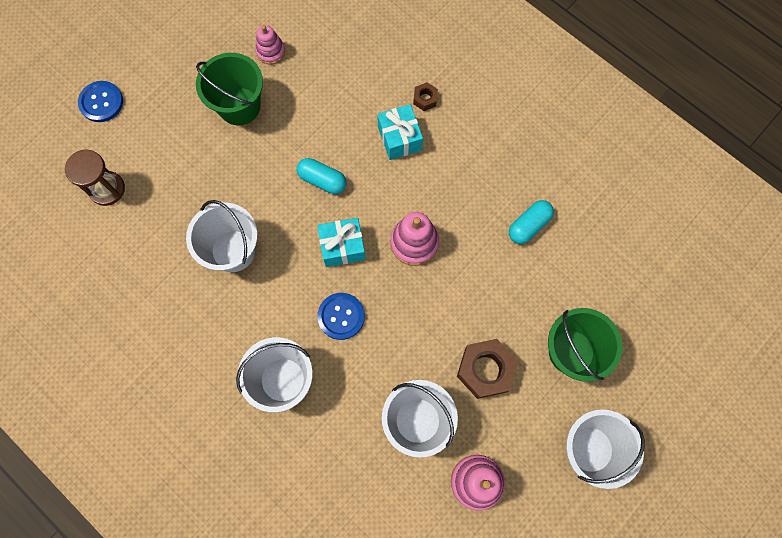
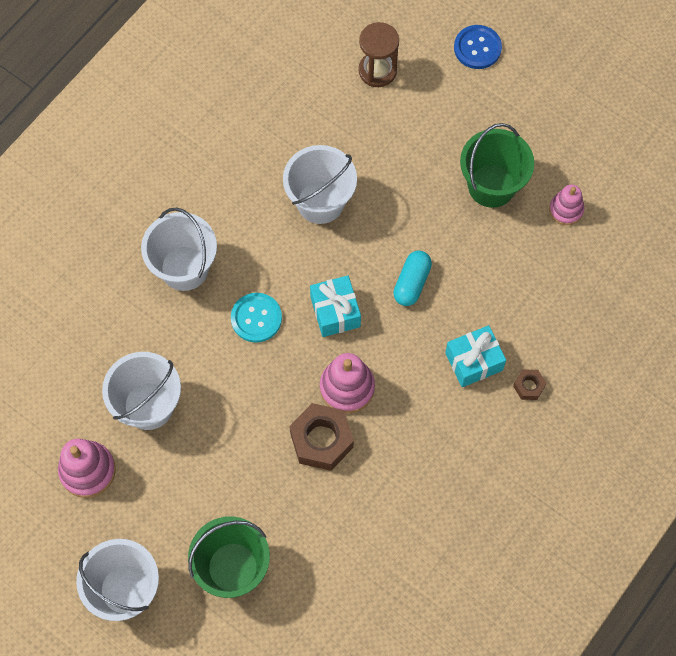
camera: 85 degrees right, 5 degrees down
(341, 316) = (256, 318): blue button -> turquoise button
(485, 370) = (206, 473): brown nut -> brown nut (321, 440)
(528, 225) = (380, 514): turquoise capsule -> none

